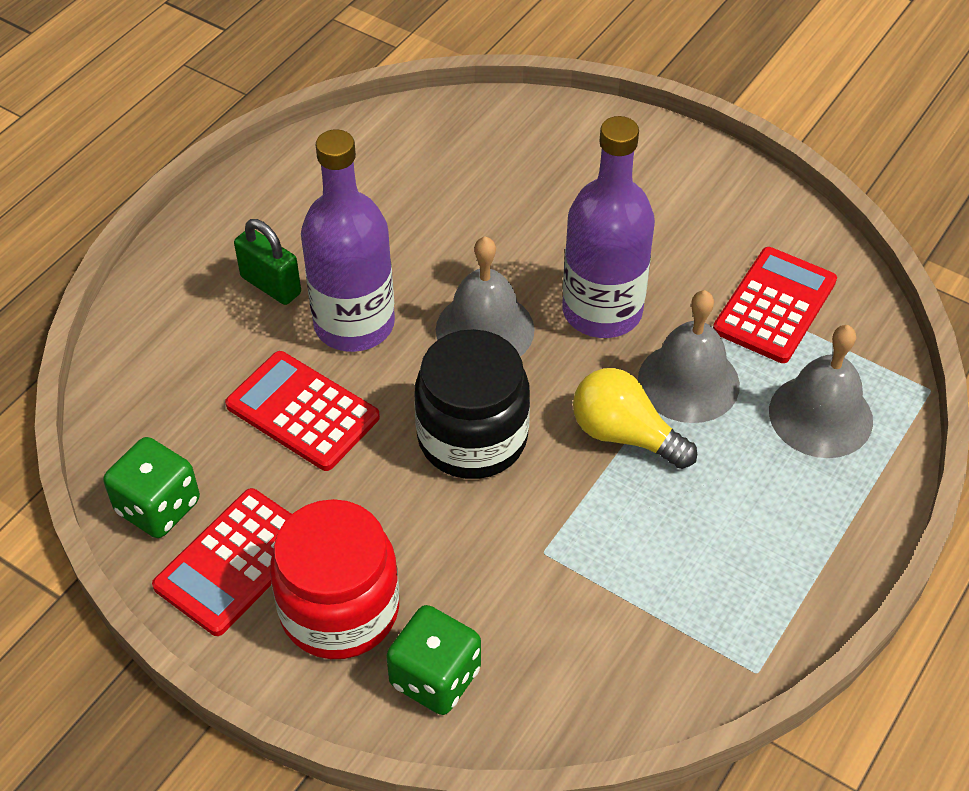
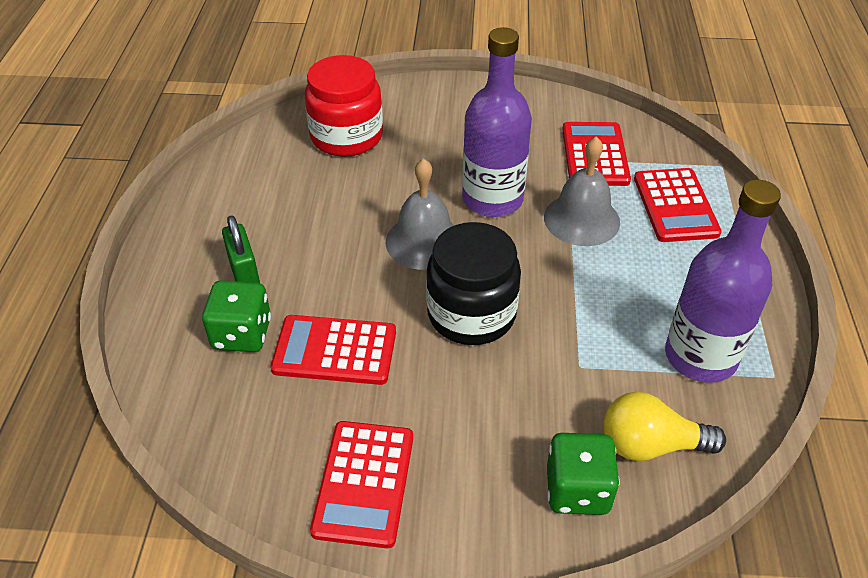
camera: 30 degrees left, 5 degrees down
(158, 507) = (270, 472): green dice -> green dice (242, 334)
(271, 285) = (245, 275): green padlock -> green padlock turned 60 degrees clockwise
(339, 609) = (471, 477): red jar -> red jar (346, 136)
(354, 324) = (328, 275): purple bottle -> purple bottle (700, 356)
(625, 435) = (569, 268): yellow light bulb -> yellow light bulb (650, 445)
(820, 415) = (675, 206): grey bell -> red calculator

